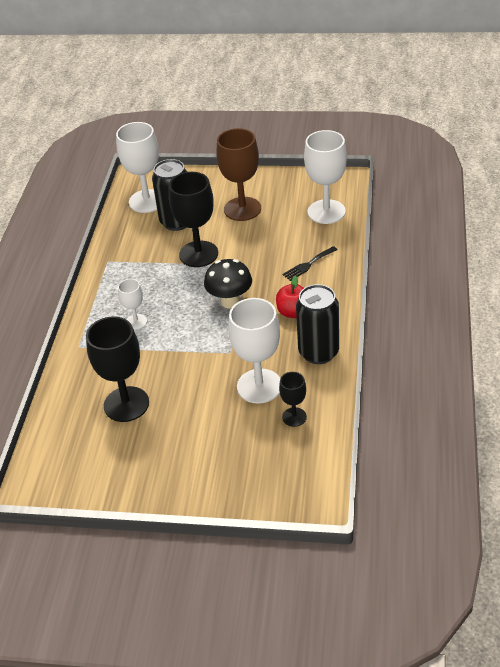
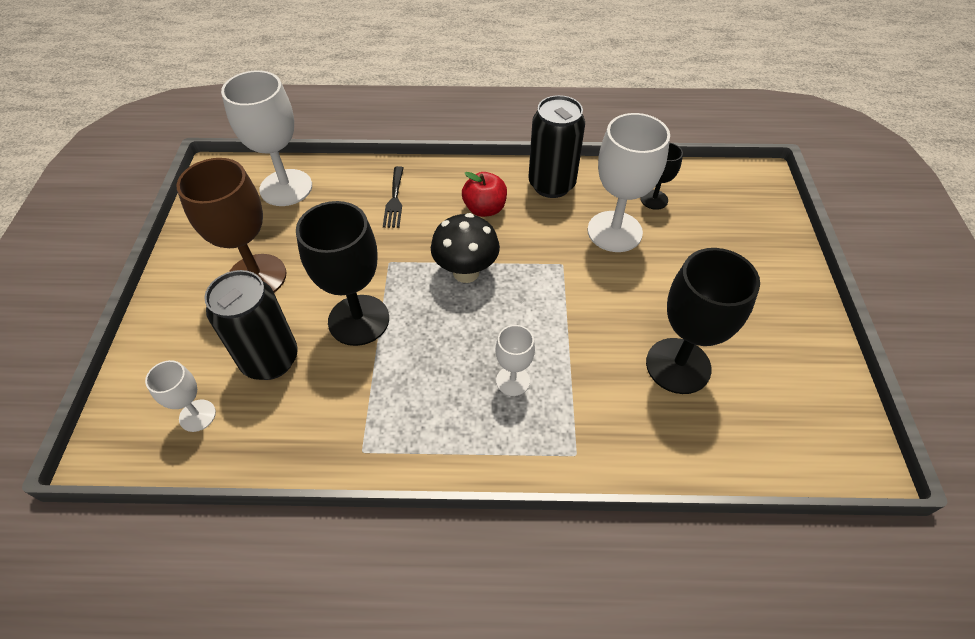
camera: 100 degrees left, 10 degrees up
(147, 201) = (197, 415): white goblet -> white goblet, size x0.52
(308, 265) = (394, 200): black fork -> black fork turned 45 degrees clockwise

